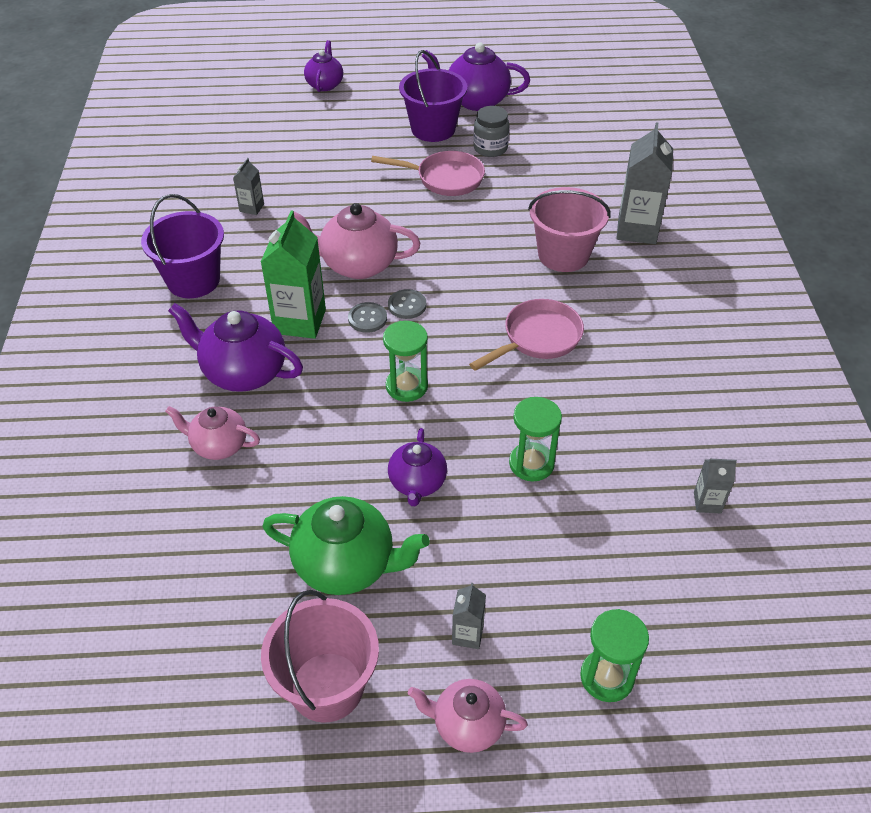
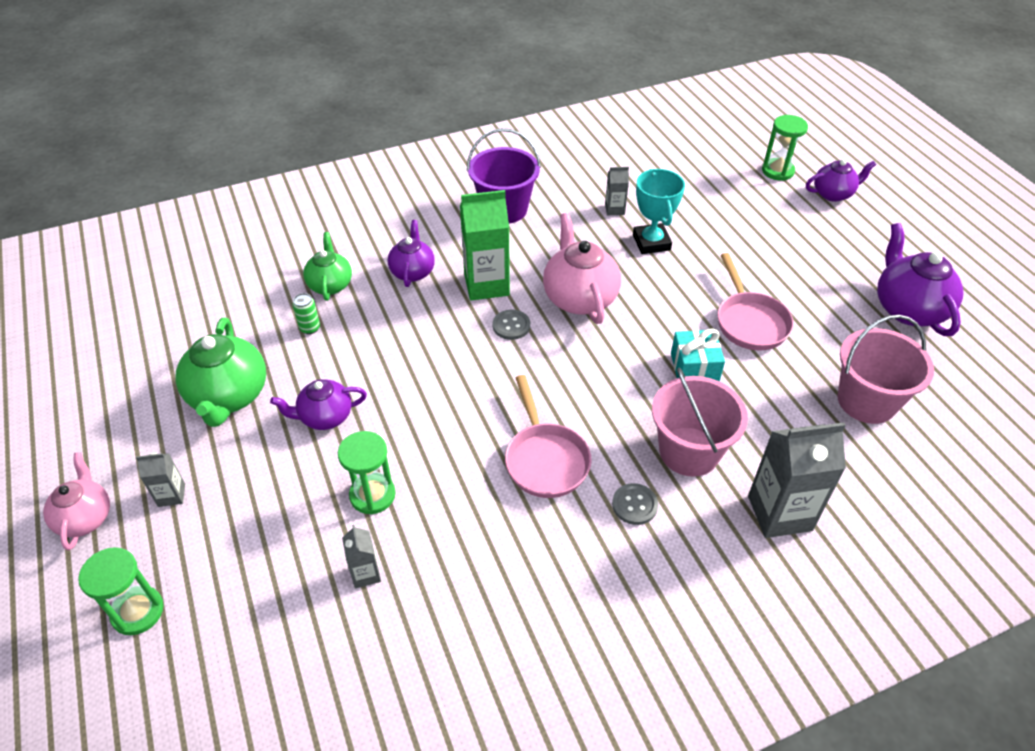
camera: 70 degrees right, 0 degrees up
(218, 445) = (330, 284): pink teapot -> green teapot
(243, 372) = (412, 272): purple teapot -> purple teapot, size x0.62
(279, 475) = (310, 328): none -> green can
(314, 200) = (651, 242): none -> turquoise trophy
(327, 686) = (115, 419): pink bucket -> pink bucket (866, 401)
(406, 386) = (437, 377): green hourglass -> green hourglass (777, 171)
(407, 305) = (542, 347): grey button -> grey button (634, 505)
(433, 129) = (827, 290): purple bucket -> none
(479, 224) = (694, 368): none -> turquoise gift
(490, 148) = (831, 343): grey jar -> none
(537, 338) = (545, 459): pink pan -> pink pan turned 45 degrees clockwise
(707, 502) = (364, 666): grey carton -> grey carton (365, 574)

